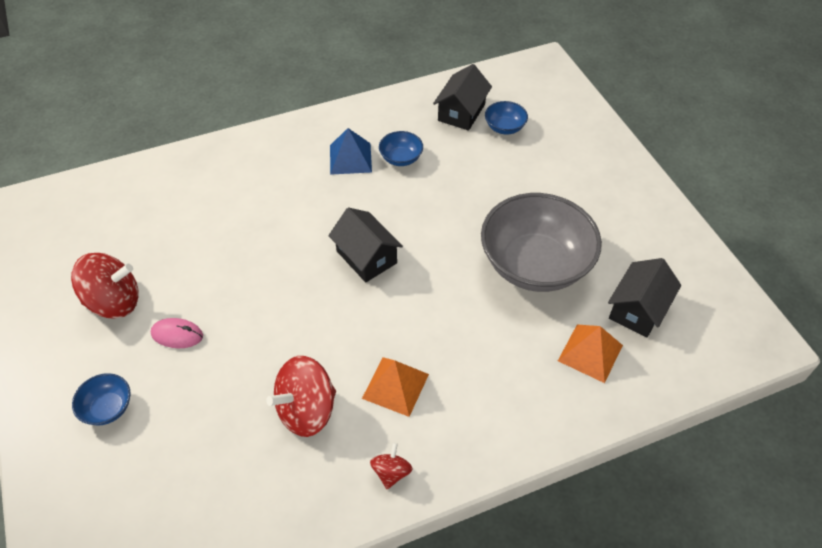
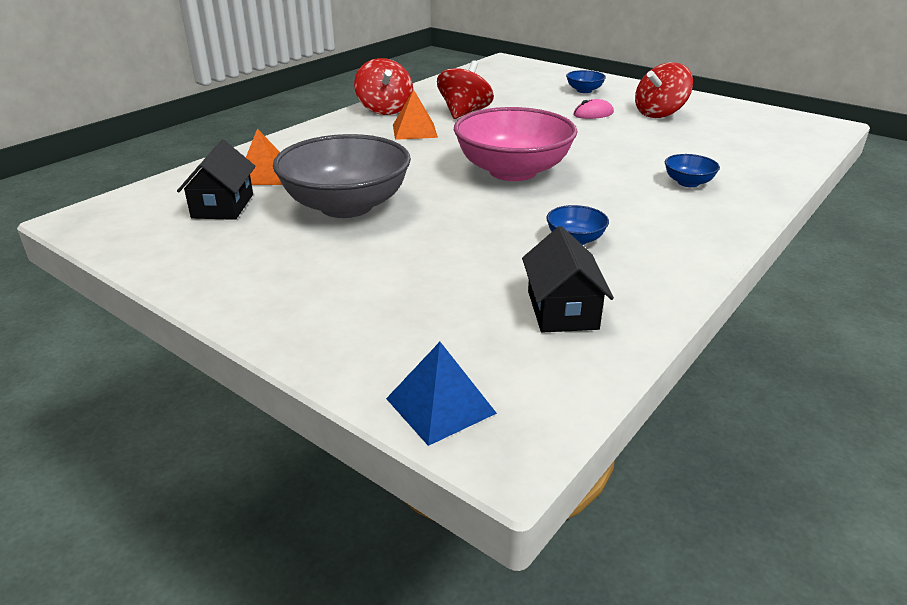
camera: 150 degrees right, 20 degrees down
(350, 158) = (629, 223): blue pyramid -> blue pyramid (440, 406)
(366, 257) = (513, 171): black house -> pink bowl
(391, 472) = (385, 109): red spinning top -> red spinning top, size x1.94
(504, 127) = (482, 311): blue bowl -> blue bowl (688, 183)

